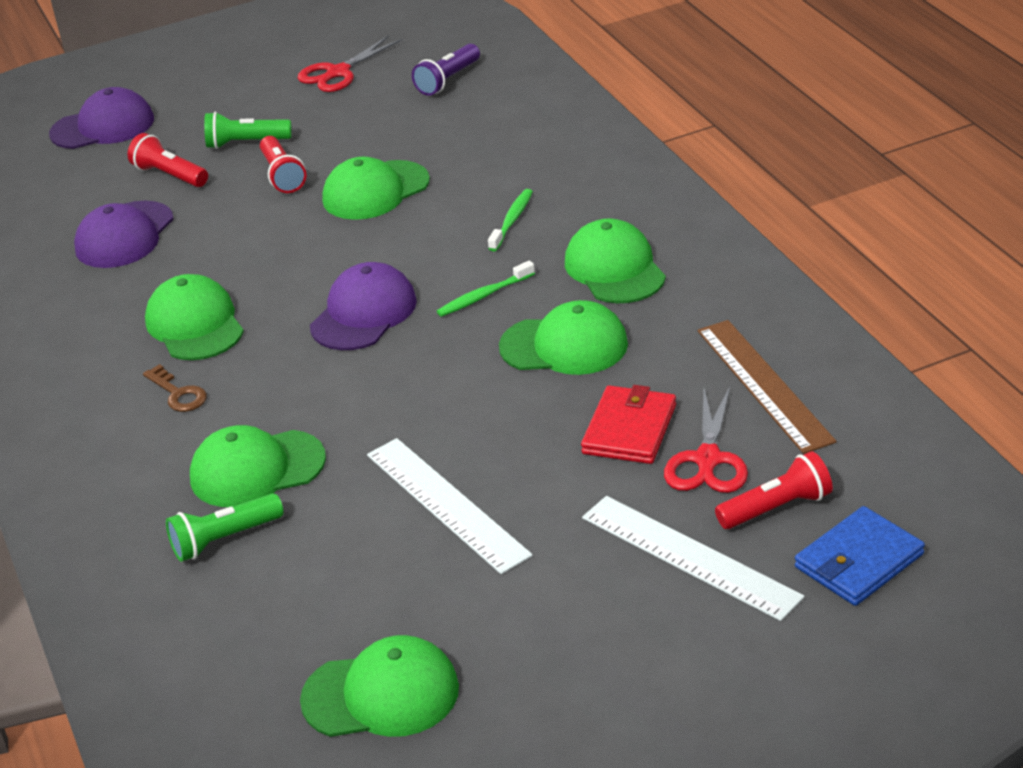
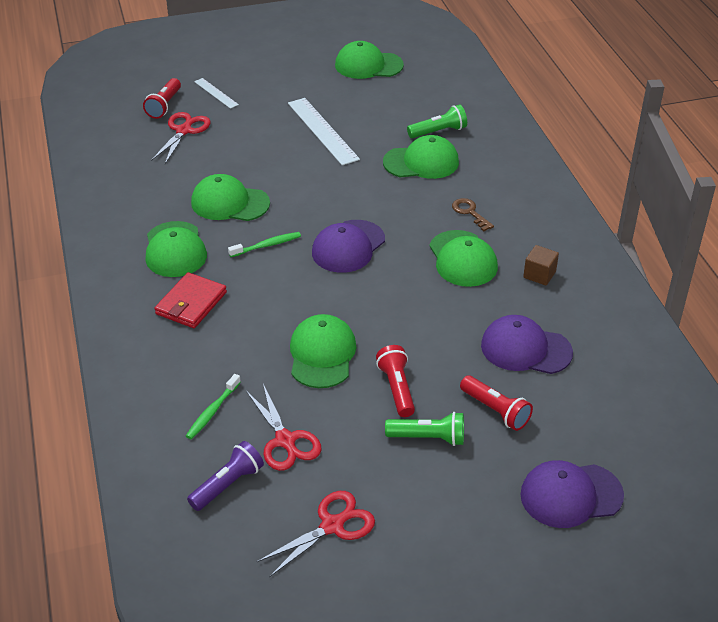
camera: 175 degrees left, 5 degrees up
(87, 322) = (539, 274): none -> brown cube
(124, 235) = (525, 349): purple cap -> purple cap turned 105 degrees counterclockwise
(375, 191) = (322, 354): green cap -> green cap turned 60 degrees counterclockwise
(398, 117) = (286, 441): none -> red scissors
(512, 221) = (227, 303): green toothbrush -> green toothbrush (213, 411)
(629, 429) = (215, 151): red wallet -> red wallet (191, 303)
(689, 557) = (216, 93): white ruler -> white ruler, size x0.54
(763, 385) = (132, 162): brown ruler -> none
(777, 508) = (164, 106): red flashlight -> red flashlight turned 60 degrees counterclockwise
(859, 561) = (143, 81): blue wallet -> none

